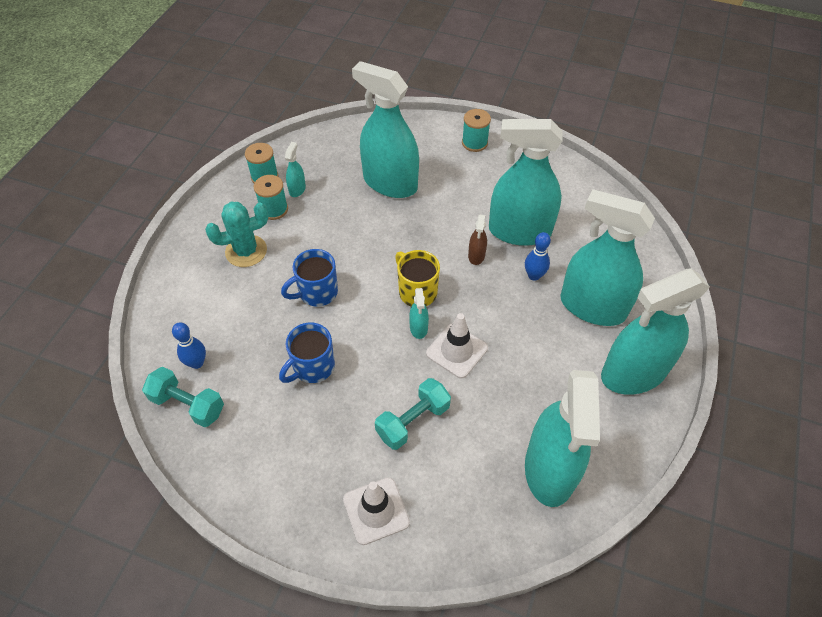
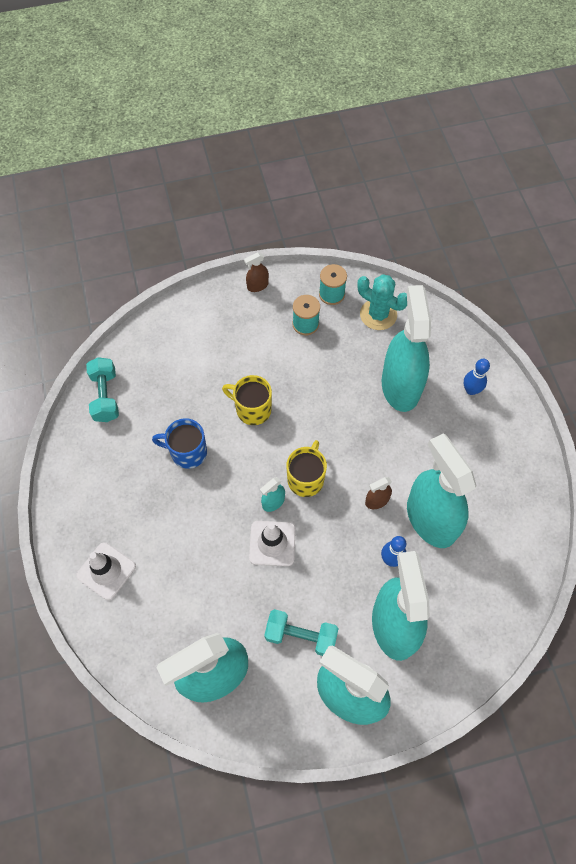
camera: 55 degrees right, 10 degrees up
(197, 363) = (139, 377): blue bowling pin -> blue bowling pin (471, 390)
(202, 220) = (257, 286): none -> brown spray bottle
(246, 251) = (252, 335): turquoise cactus -> turquoise cactus (378, 314)
(297, 189) = (338, 325): turquoise spray bottle -> none
(317, 292) = (252, 409): blue mug -> yellow mug
(413, 421) = (190, 550): turquoise dumbbell -> turquoise dumbbell (301, 636)
(474, 143) = (504, 421): turquoise spool -> none

